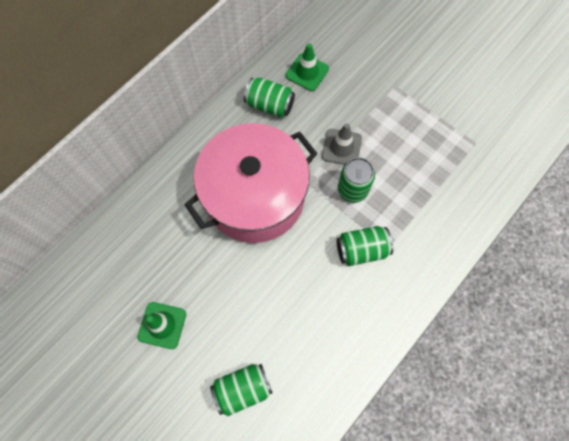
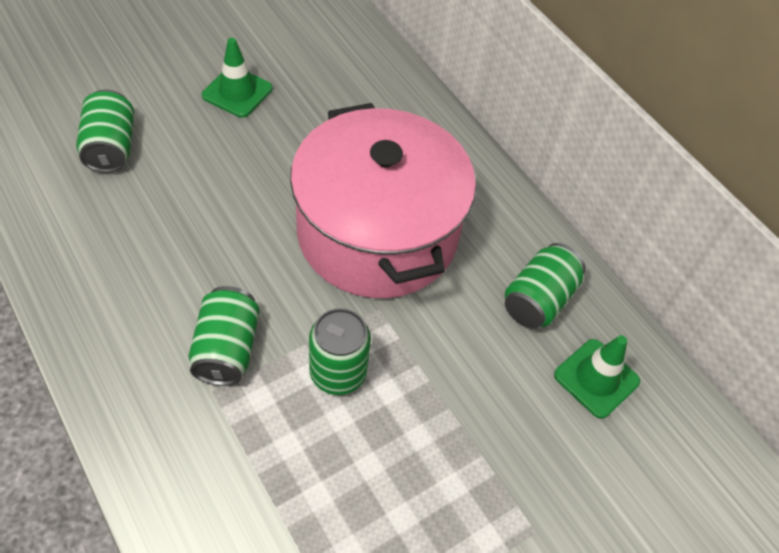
camera: 100 degrees right, 15 degrees down
(341, 147) = (425, 383): grey traffic cone -> none

